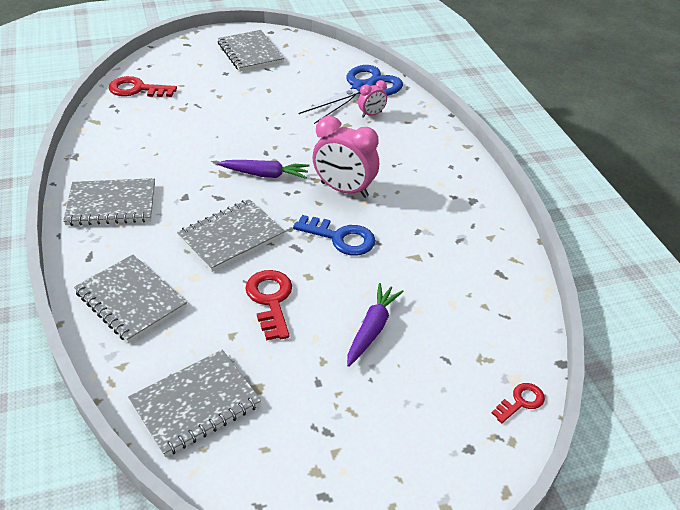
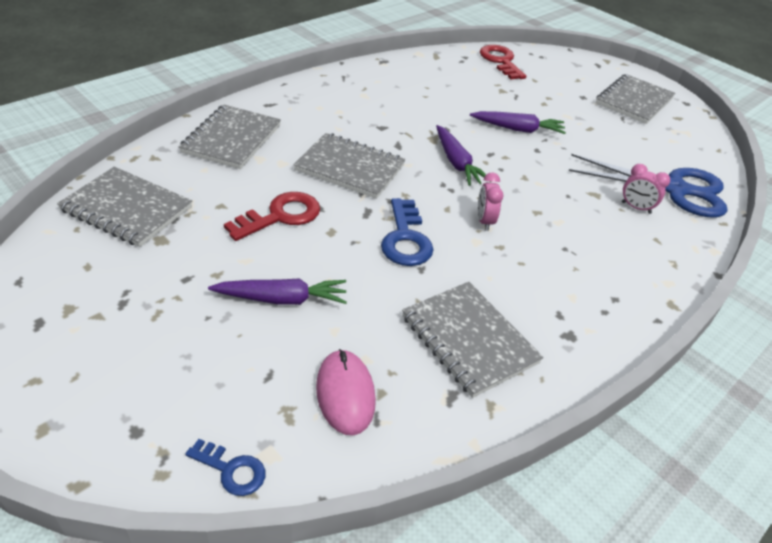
camera: 60 degrees right, 0 degrees up
(111, 204) = (339, 95): grey notebook -> grey notebook (469, 339)
(244, 124) = (518, 129): none -> purple carrot
(344, 190) = (484, 221): pink clock -> pink clock, size x0.51
(478, 324) = (345, 394): none -> pink mouse
(521, 402) = (231, 470): red key -> blue key

